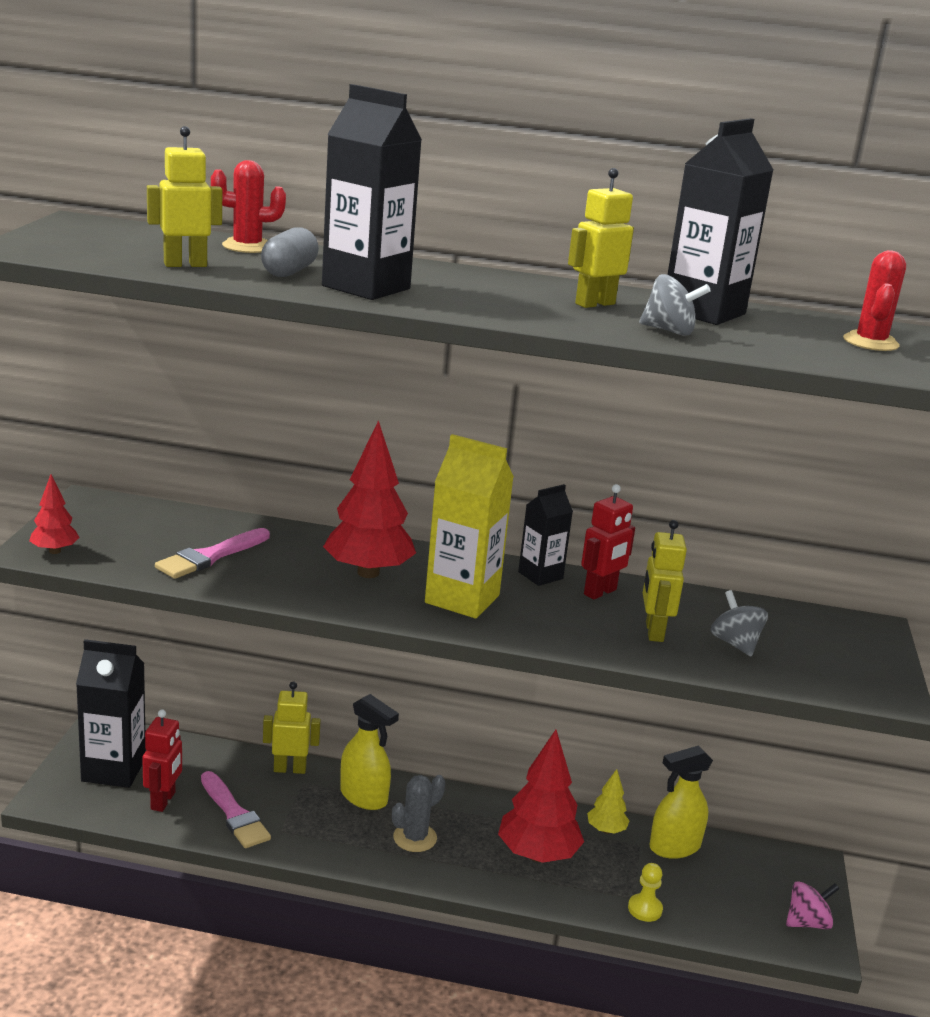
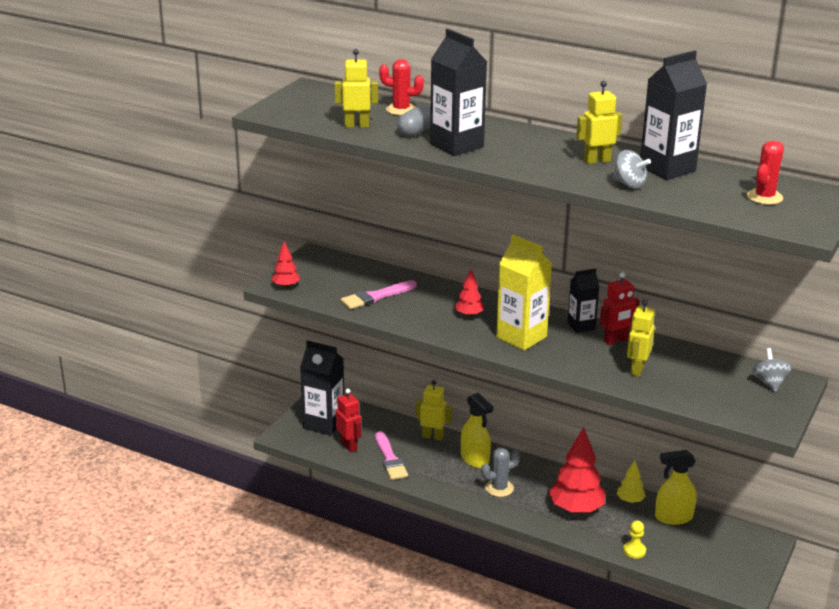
camera: 20 degrees right, 5 degrees up
(163, 801) = (349, 446): red robot -> red robot turned 60 degrees counterclockwise
(368, 572) = (469, 315): red tree -> red tree, size x0.51
(735, 644) = (688, 382): grey spinning top -> grey spinning top (769, 383)
(807, 922) = (744, 575): pink spinning top -> none

